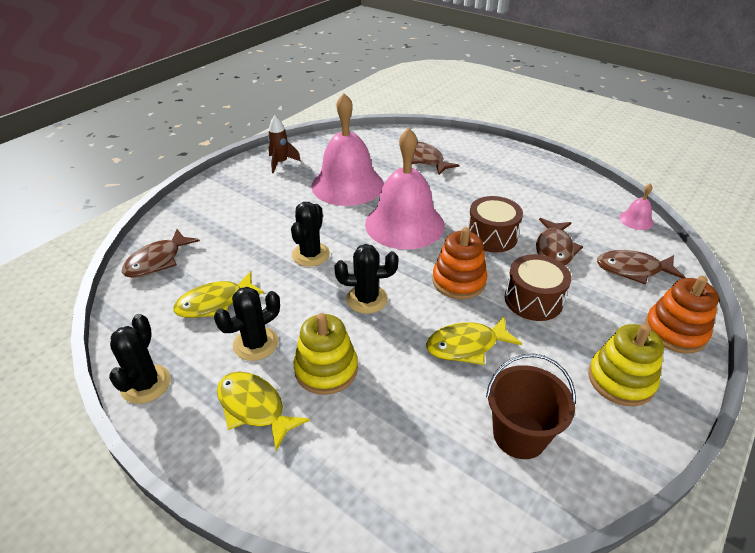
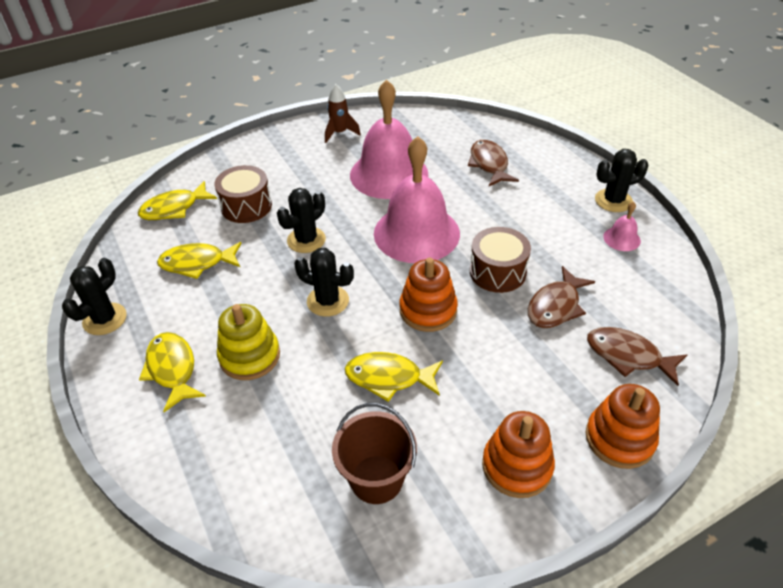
camera: 25 degrees right, 5 degrees up
(157, 261) = (174, 208): brown fish -> yellow fish
(256, 344) = (207, 312): black cactus -> black cactus (613, 201)
(533, 300) = (490, 354): brown drum -> brown drum (246, 206)
(620, 380) = (517, 466): yellow stacking toy -> orange stacking toy
(636, 220) = (681, 300): pink bell -> pink bell (621, 238)

